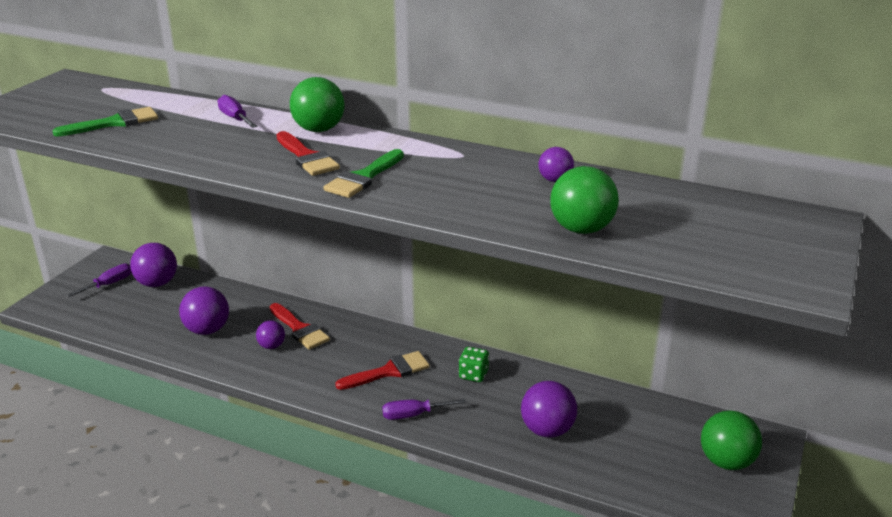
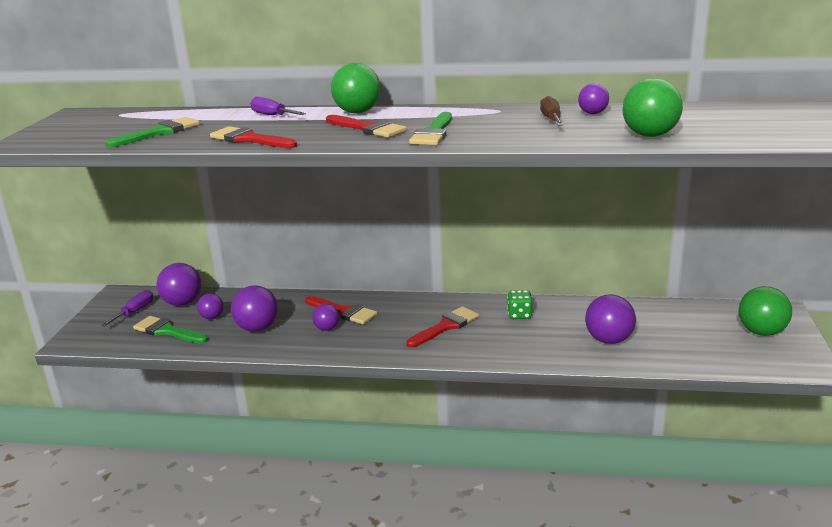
camera: 15 degrees left, 5 degrees down
(125, 314) = (167, 331): none -> green brush
(174, 307) = (212, 317): none -> purple ball
(184, 151) = (249, 139): none -> red brush
(413, 415) = (490, 352): purple screwdriver -> none
(502, 181) = (551, 119): none -> brown screwdriver

